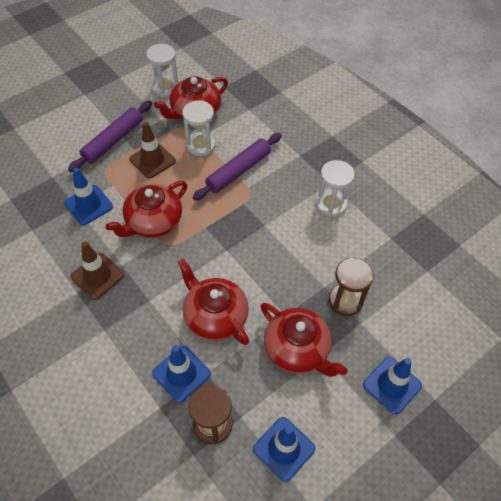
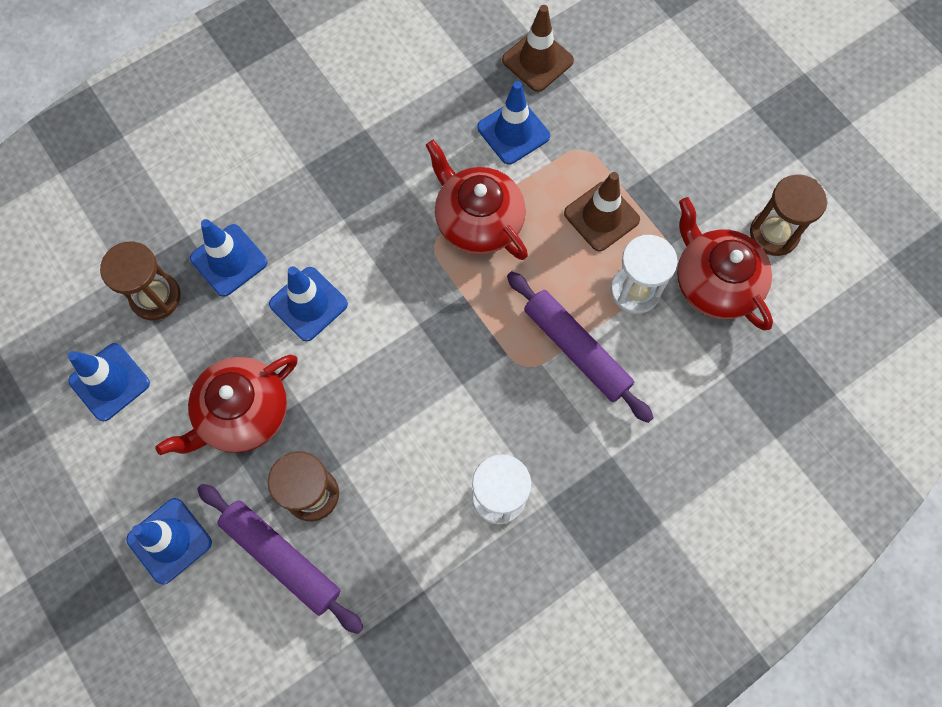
camera: 95 degrees right, 15 degrees up
(97, 276) = (388, 152): brown traffic cone -> brown traffic cone (537, 60)
(113, 140) = (644, 157): purple rolling pin -> purple rolling pin (282, 558)
(165, 88) = (774, 233): white hourglass -> brown hourglass
(215, 316) = (308, 304): red teapot -> blue traffic cone

